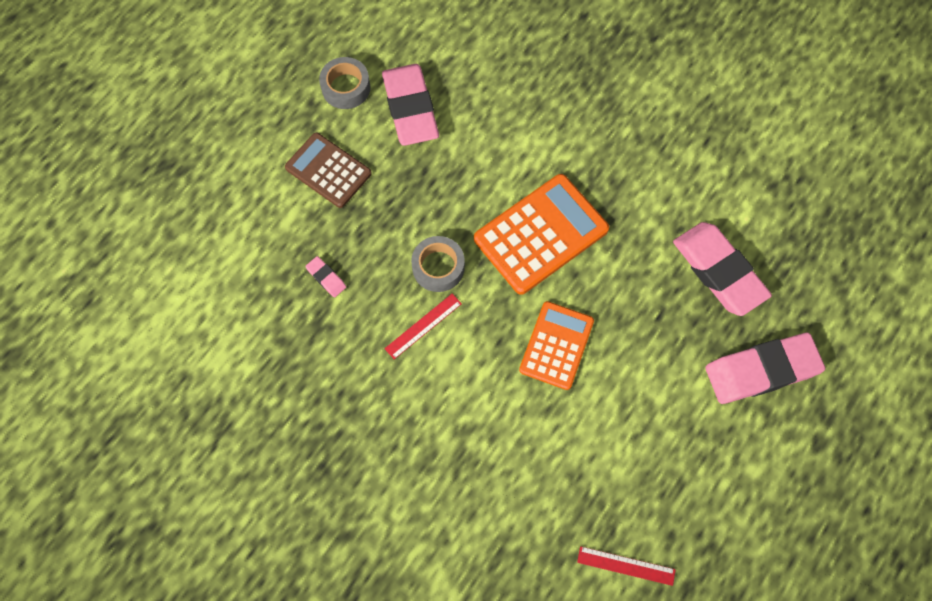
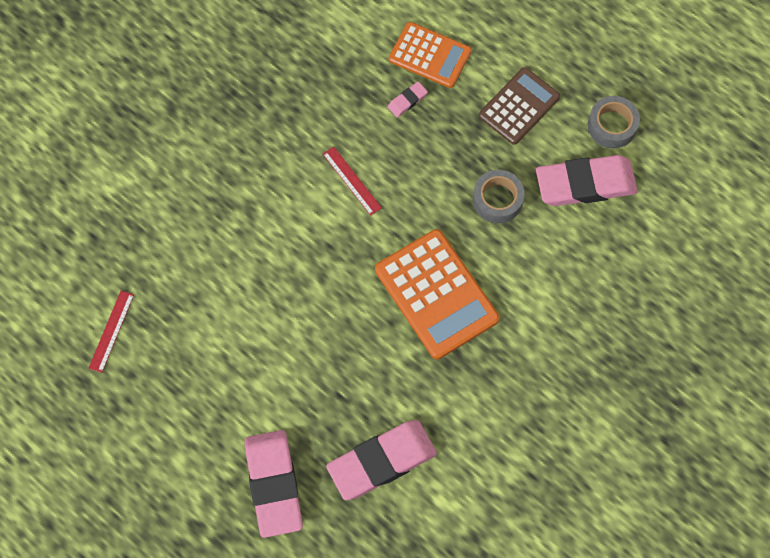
camera: 95 degrees right, 0 degrees up
(438, 267) = (409, 198): grey tape -> grey tape (497, 200)
(556, 345) = (320, 296): orange calculator -> orange calculator (430, 55)

